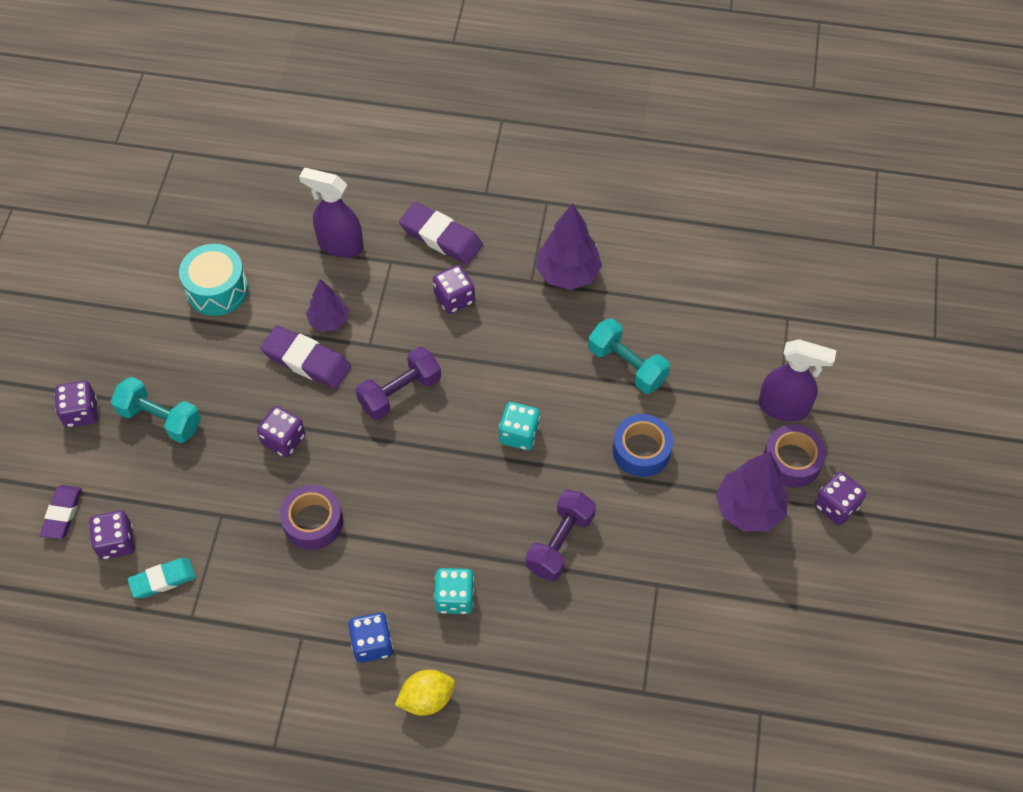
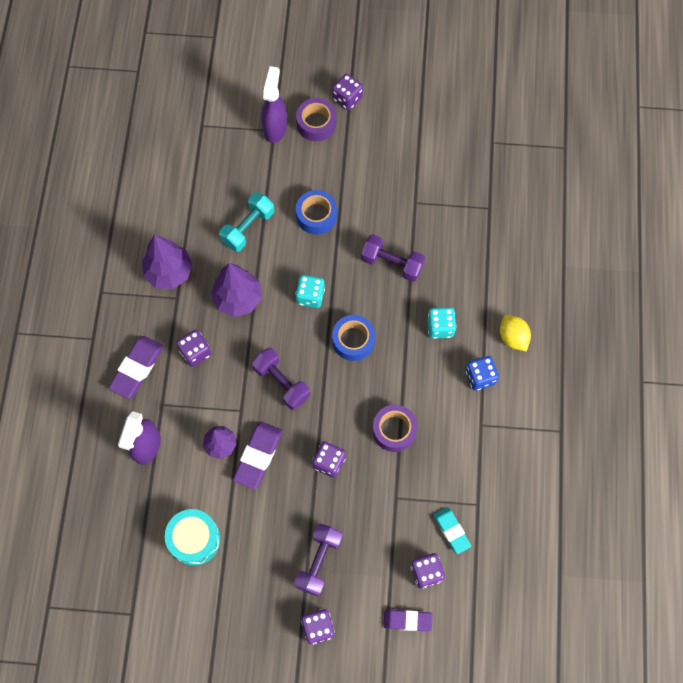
camera: 95 degrees left, 10 degrees up
(160, 419) = (319, 561): turquoise dumbbell -> purple dumbbell
(448, 482) = (353, 340): none -> blue tape
(748, 509) = (354, 149): purple tree -> purple tree (238, 298)

